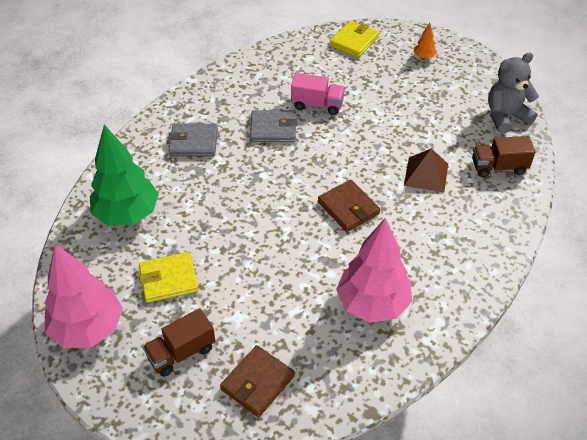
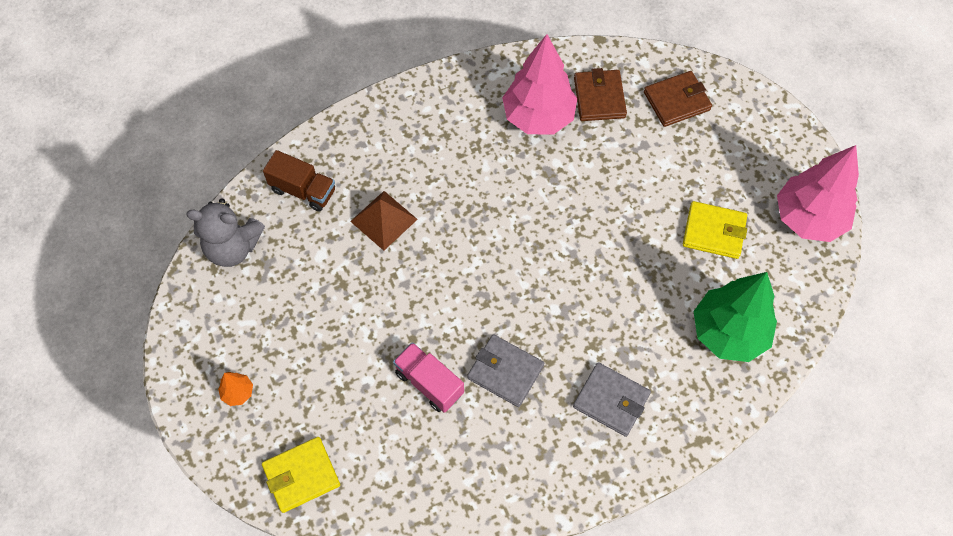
camera: 150 degrees left, 15 degrees up
(181, 352) = (730, 156): brown truck -> none
(348, 208) = (492, 221): brown wallet -> brown wallet (599, 98)

